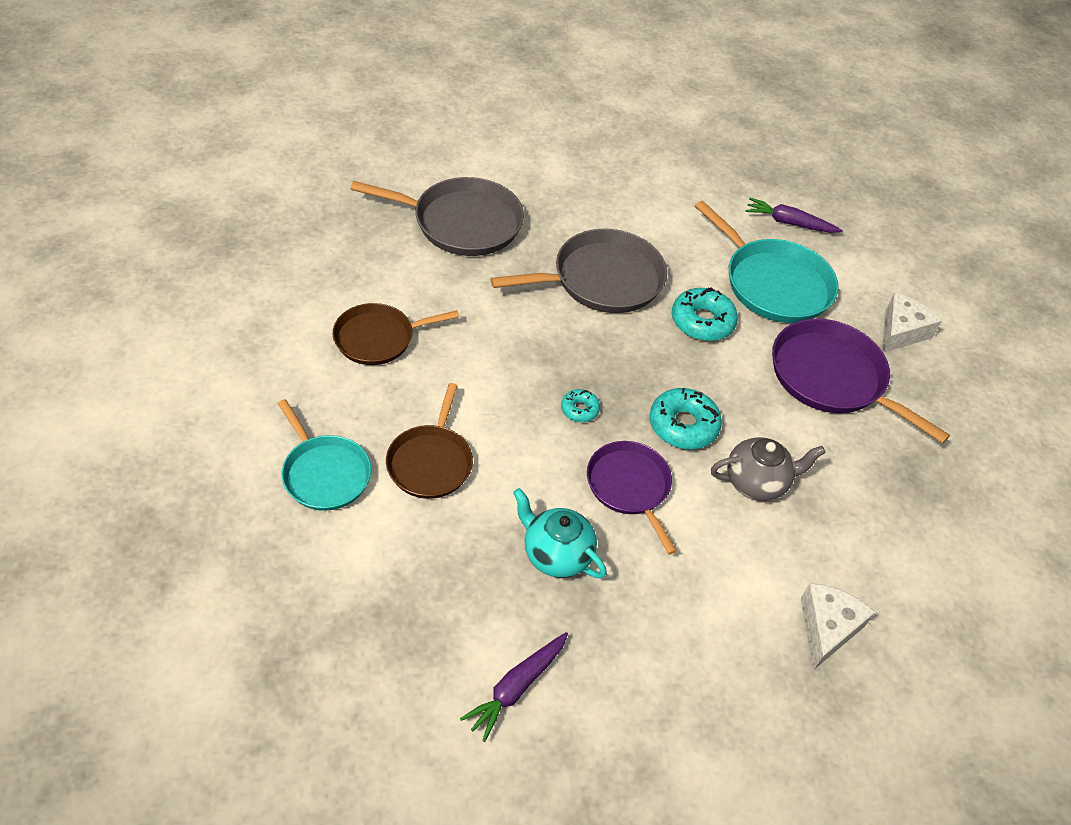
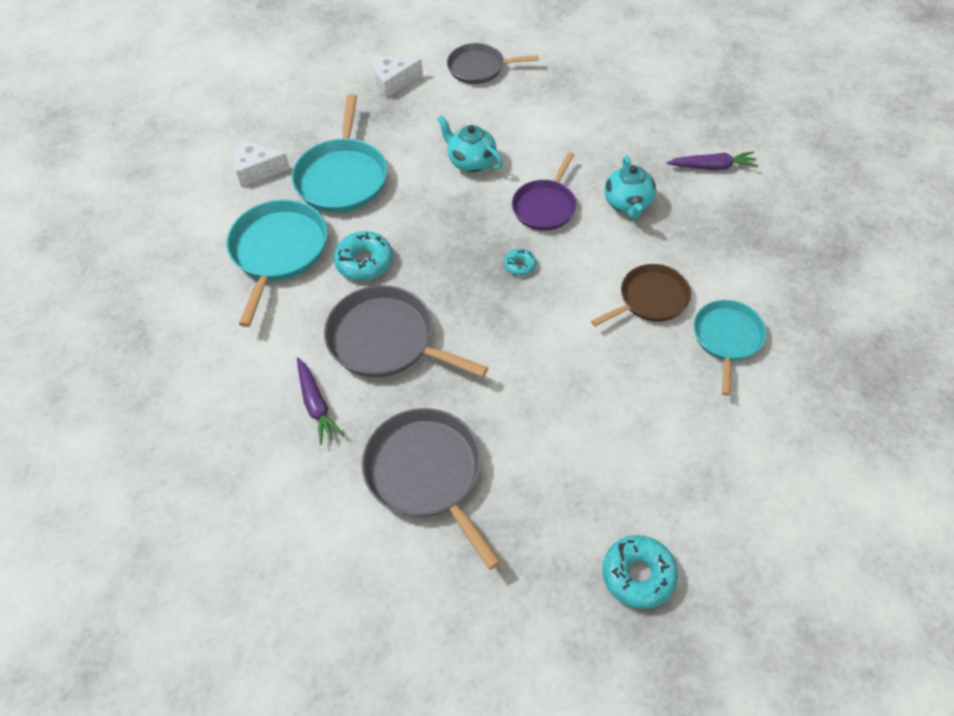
camera: 125 degrees left, 5 degrees up
(378, 338) = (603, 412): brown pan -> none
(683, 425) = (469, 214): turquoise donut -> turquoise donut (638, 575)
(757, 482) = (471, 162): grey teapot -> turquoise teapot
(789, 223) = (190, 283): purple carrot -> purple carrot (316, 405)
(827, 628) = (529, 92): white cheese -> white cheese (393, 82)
(832, 378) = (342, 177): purple pan -> turquoise pan
(921, 617) = (479, 68): none -> grey pan

